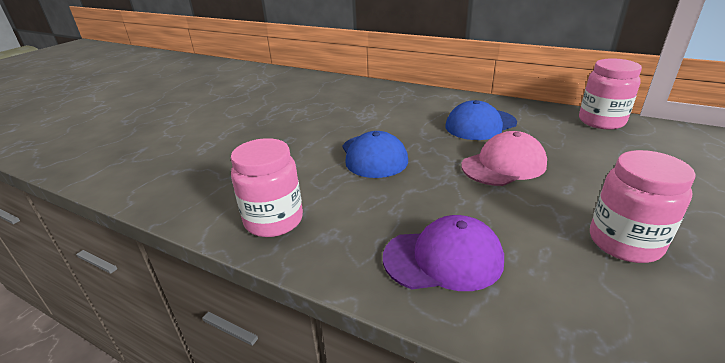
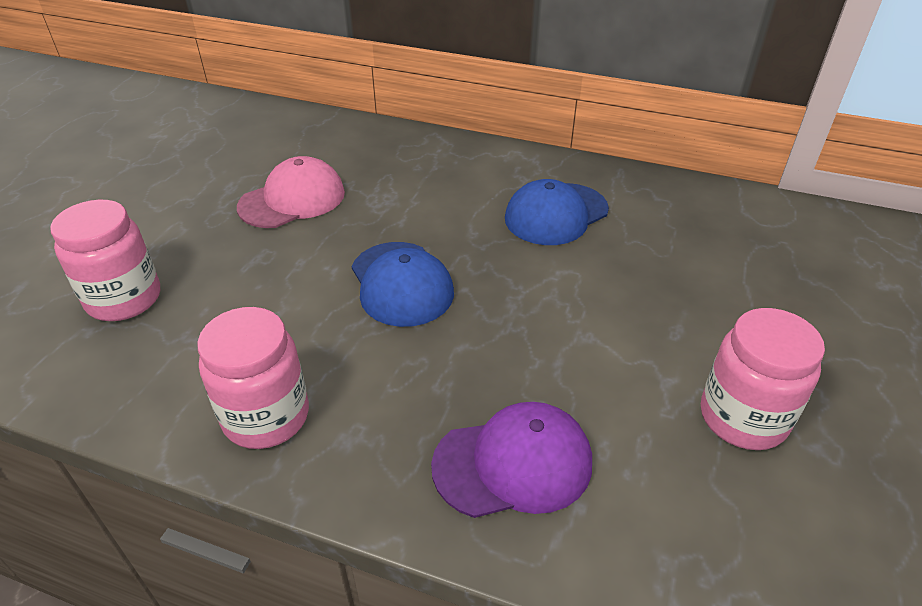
camera: 10 degrees left, 10 degrees up
(504, 165) = (590, 292): pink cap -> pink cap (292, 199)
(601, 121) = (725, 202): pink jar -> pink jar (124, 299)

